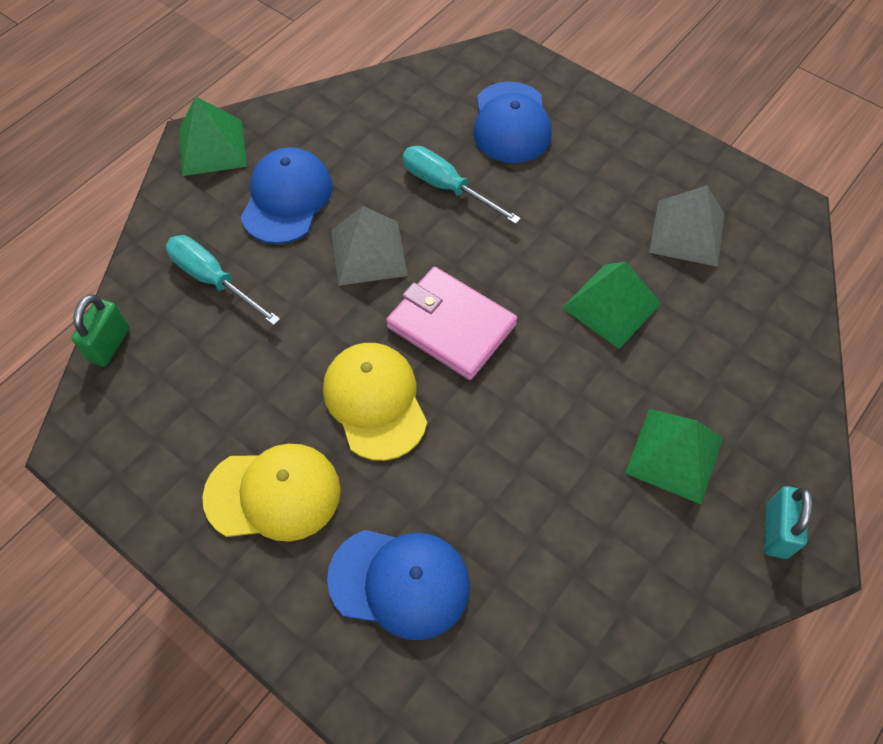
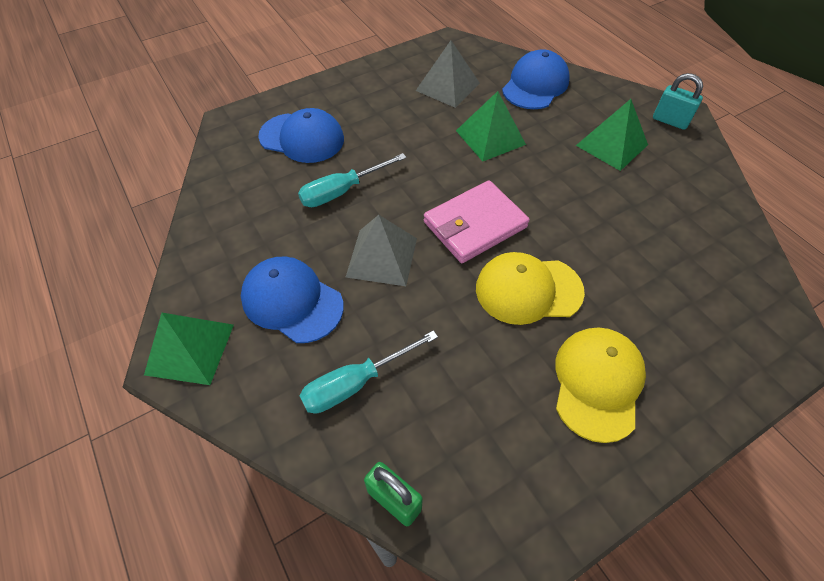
camera: 70 degrees left, 5 degrees down
(400, 582) = (686, 314): blue cap -> blue cap (535, 85)

